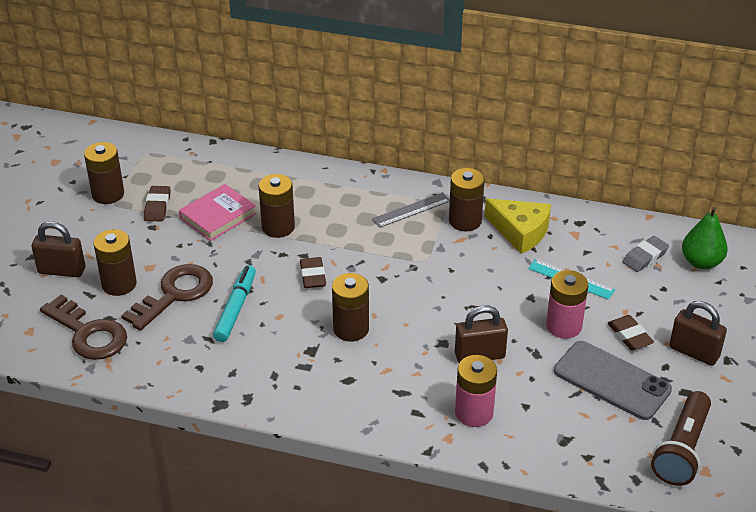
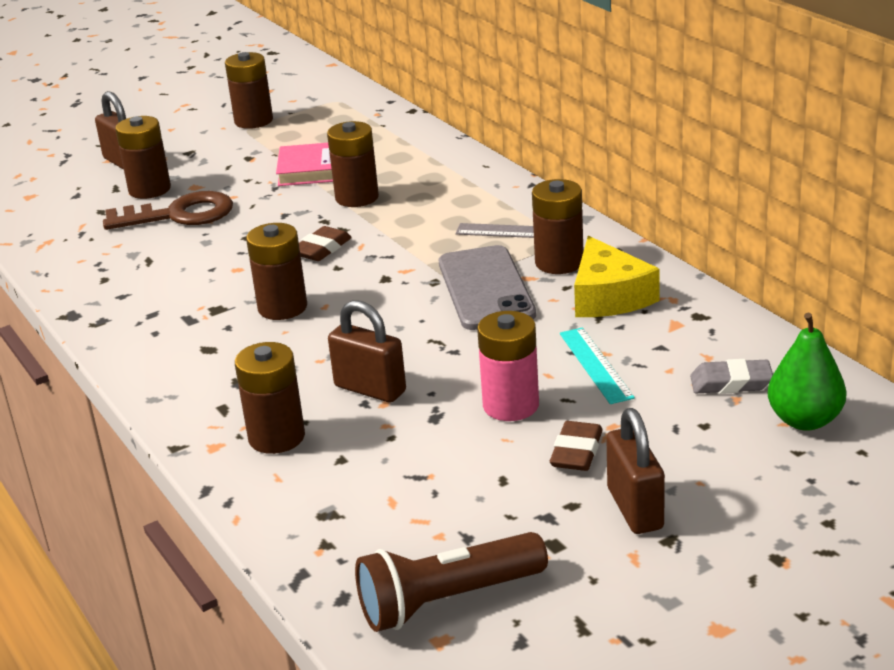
camera: 45 degrees right, 10 degrees down
(88, 333) = (66, 216): brown key -> none
(157, 207) = (278, 144): brown eraser -> none
(236, 308) = (210, 247): turquoise marker -> none
(474, 413) = (276, 437): pink battery -> brown battery
(611, 380) = (479, 485): grey phone -> grey phone (485, 289)

